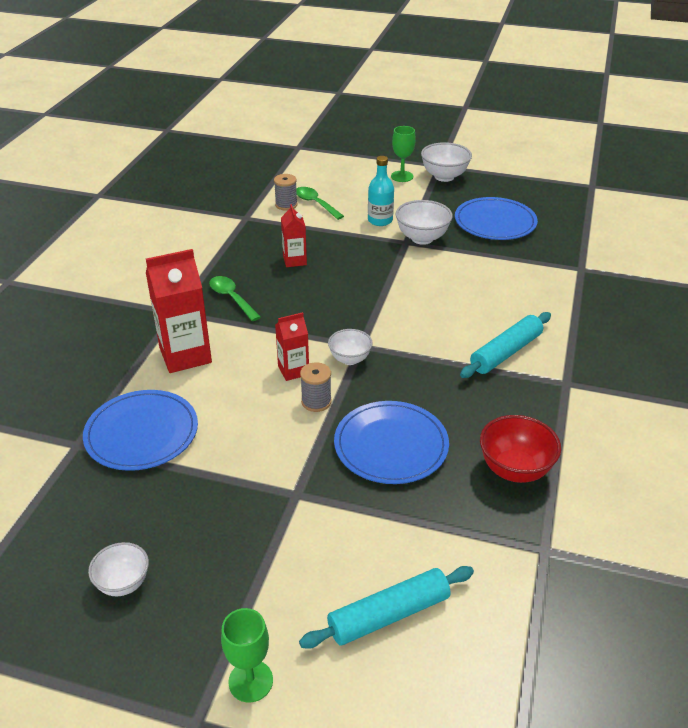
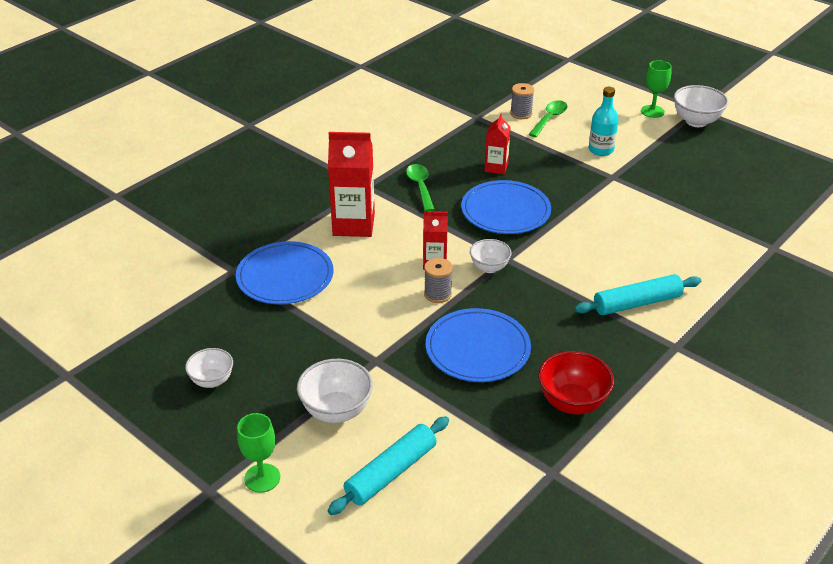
camera: 25 degrees right, 0 degrees up
(315, 203) = (549, 119): green spoon -> green spoon turned 45 degrees clockwise
(388, 615) = (391, 472): turquoise rolling pin -> turquoise rolling pin turned 45 degrees counterclockwise
(422, 238) = (630, 177): white bowl -> white bowl (336, 411)
(495, 222) = (716, 179): blue plate -> blue plate (505, 211)

